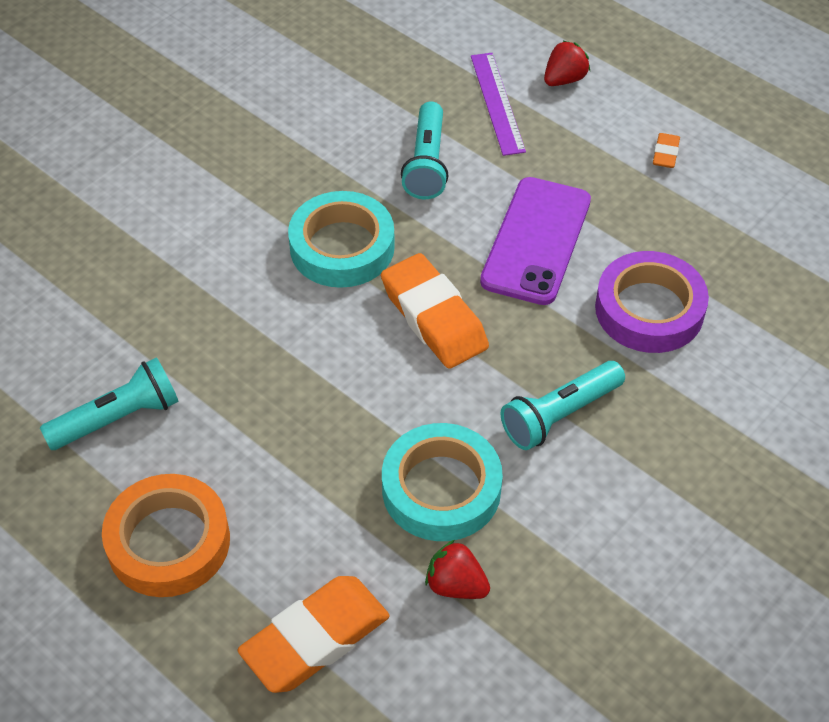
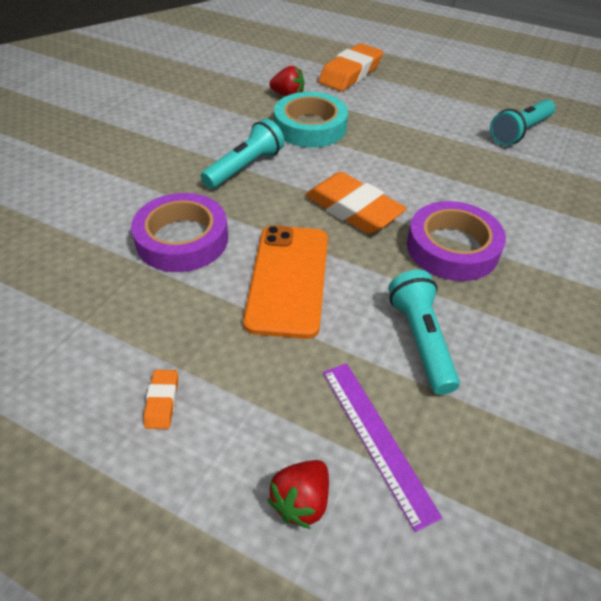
camera: 165 degrees right, 5 degrees down
(168, 542) = (445, 93): orange tape -> none
(342, 247) = (452, 248): turquoise tape -> purple tape
(536, 241) = (288, 279): purple phone -> orange phone

